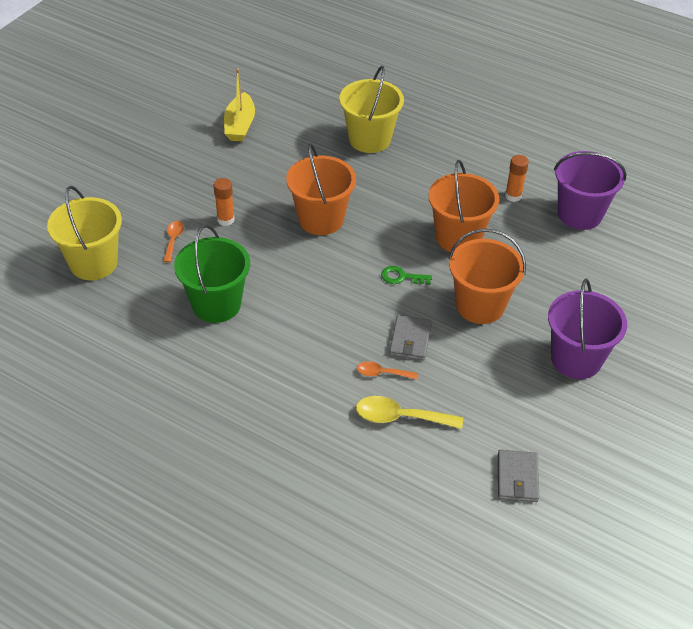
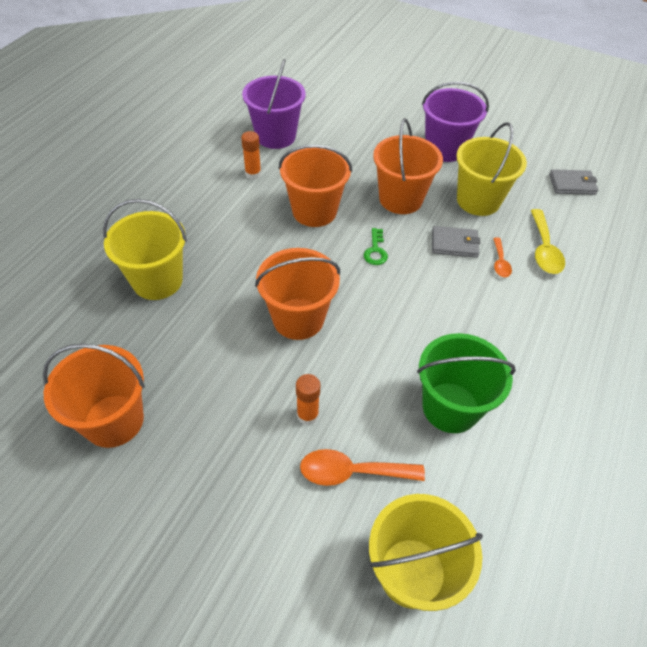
camera: 95 degrees left, 5 degrees up
(173, 240) = (352, 472): orange spoon -> orange spoon, size x1.70
(240, 125) = (114, 420): yellow boat -> orange bucket
(480, 373) = (478, 201): none -> yellow bucket

